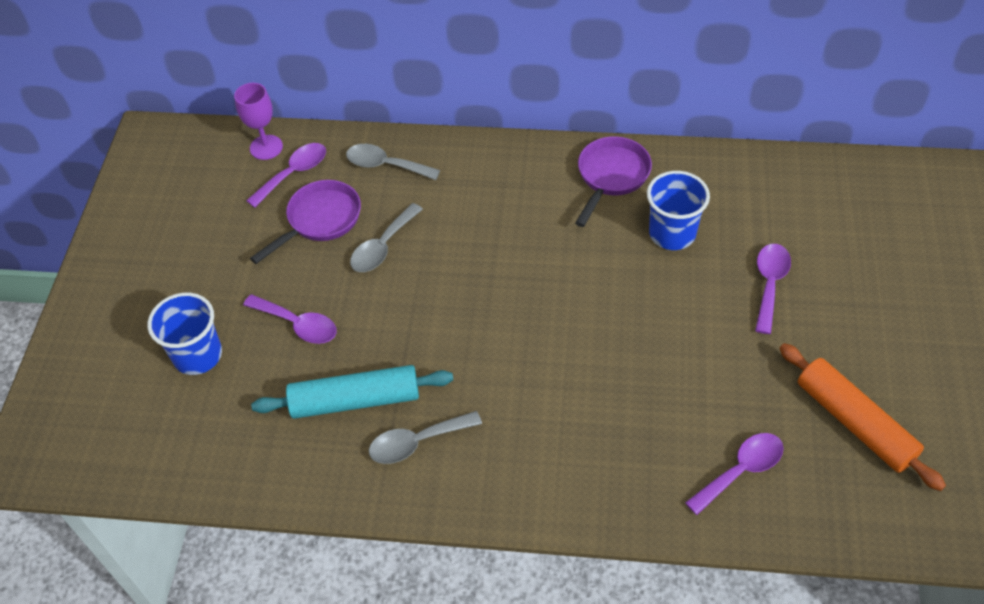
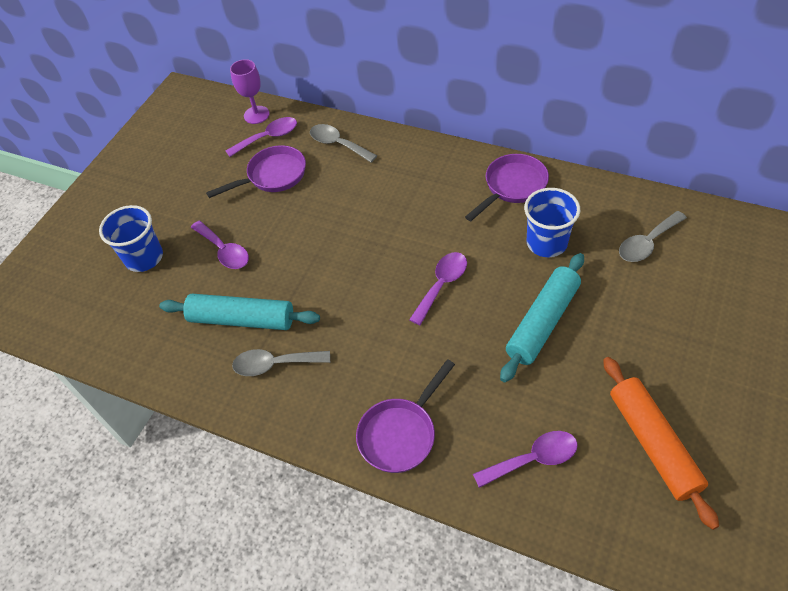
camera: 20 degrees right, 0 degrees up
(383, 247) = (311, 205): grey spoon -> grey spoon (647, 243)
(591, 481) = (401, 434): none -> purple pan
(699, 323) = (543, 322): none -> turquoise rolling pin
(769, 284) = (617, 303): purple spoon -> purple spoon (442, 285)

